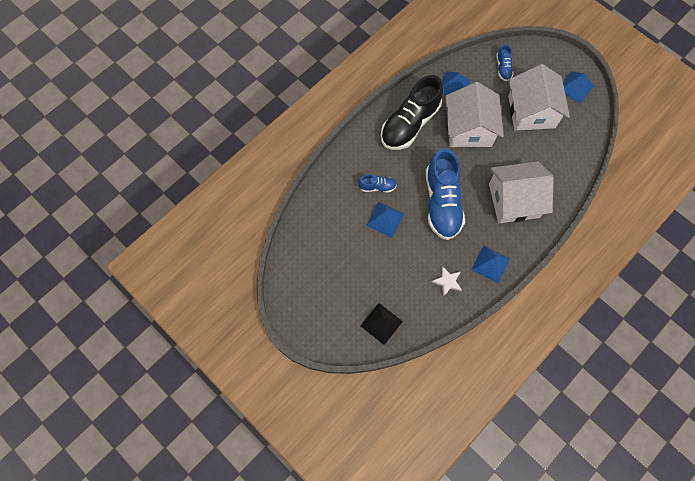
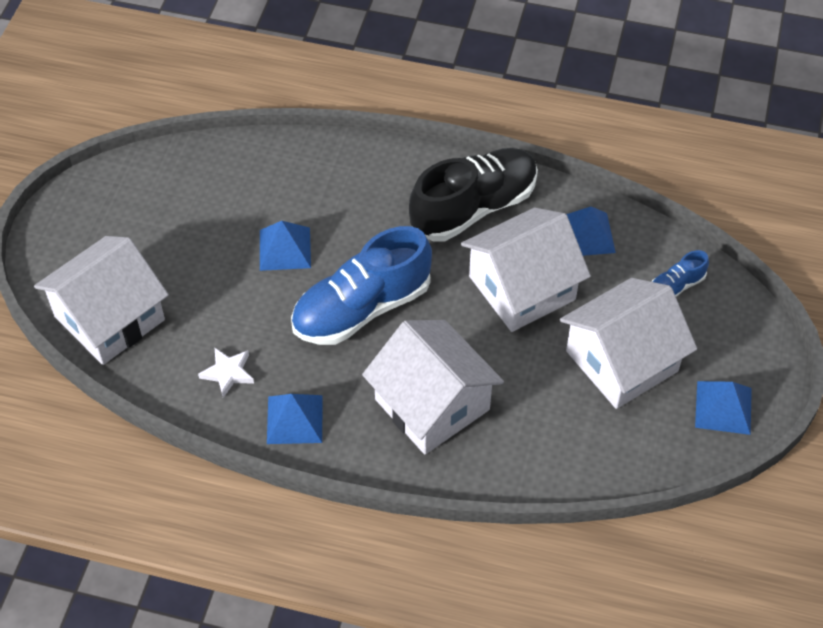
camera: 60 degrees right, 15 degrees down
(377, 187) = (334, 215): blue shoe -> none
(381, 323) = (110, 318): black pyramid -> white house
(410, 124) = (473, 208): black shoe -> black shoe turned 135 degrees clockwise

